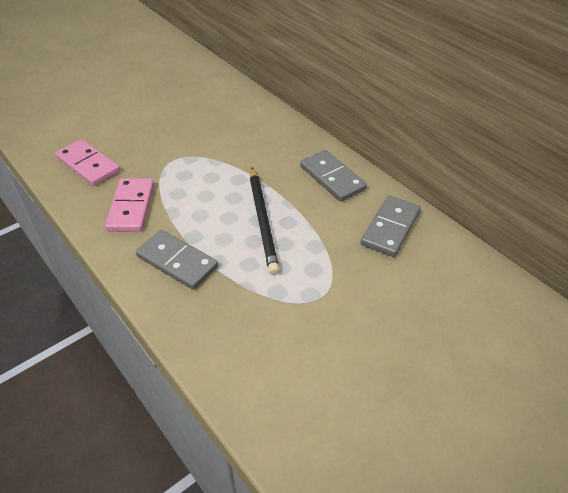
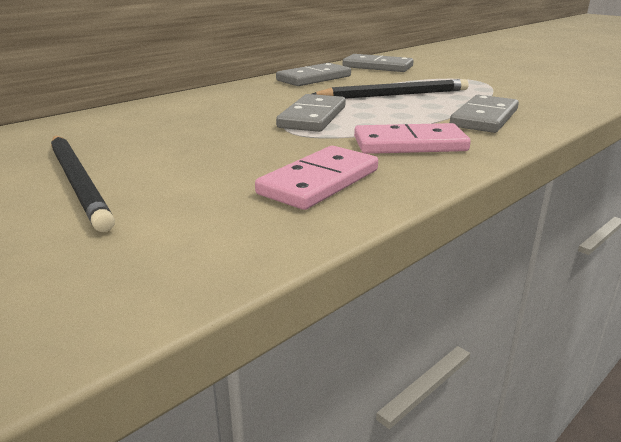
camera: 95 degrees left, 20 degrees down
(122, 96) = (79, 182): none -> black pencil
(206, 169) = (312, 117): none -> grey domino

